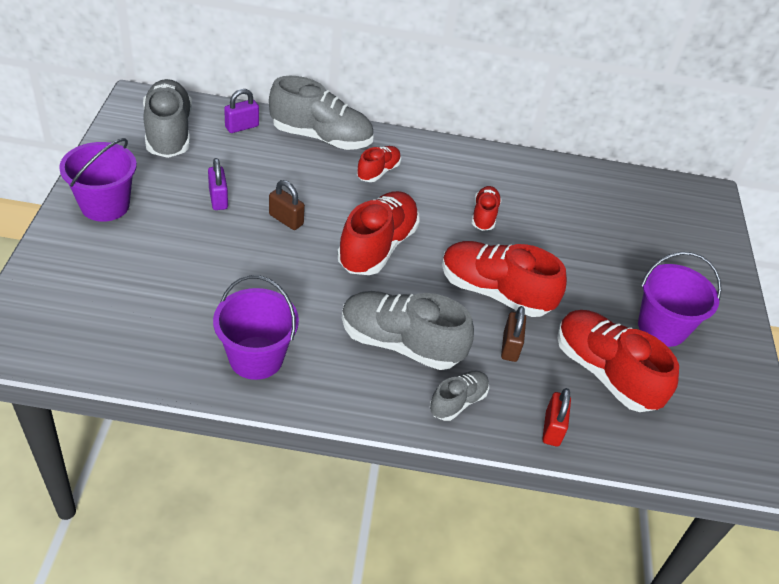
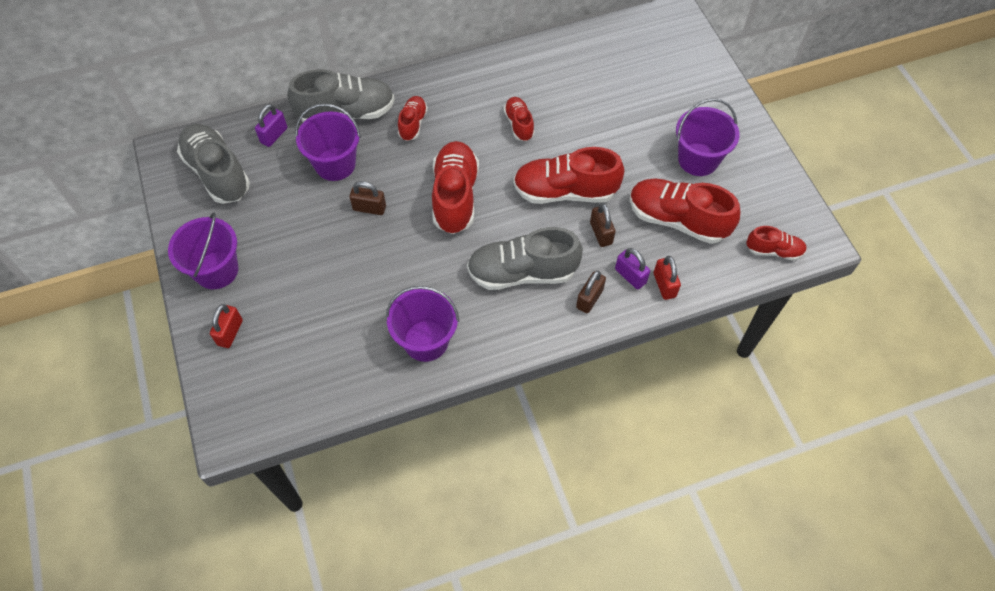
camera: 20 degrees left, 15 degrees up
(74, 260) = (230, 332): none -> red padlock
(218, 199) = (303, 216): purple padlock -> purple padlock (630, 276)
(280, 171) = (335, 164): none -> purple bucket
(458, 402) = (589, 299): grey shoe -> brown padlock
(705, 455) = (774, 251): none -> red shoe

